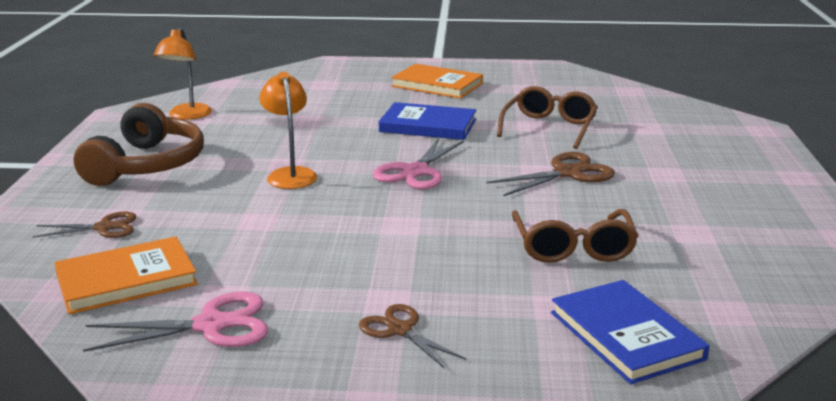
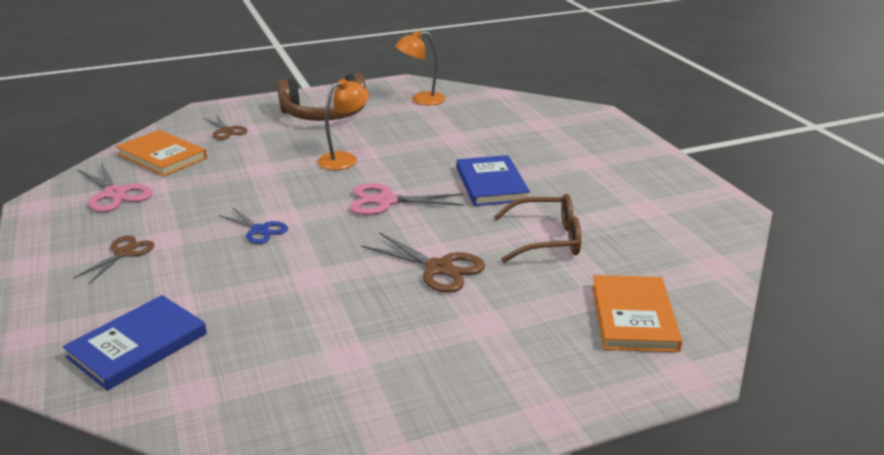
camera: 65 degrees right, 5 degrees up
(418, 241) = (259, 230): none -> blue scissors
(437, 85) = (599, 166): orange book -> orange book (633, 317)
(573, 248) = (280, 297): brown glasses -> none

